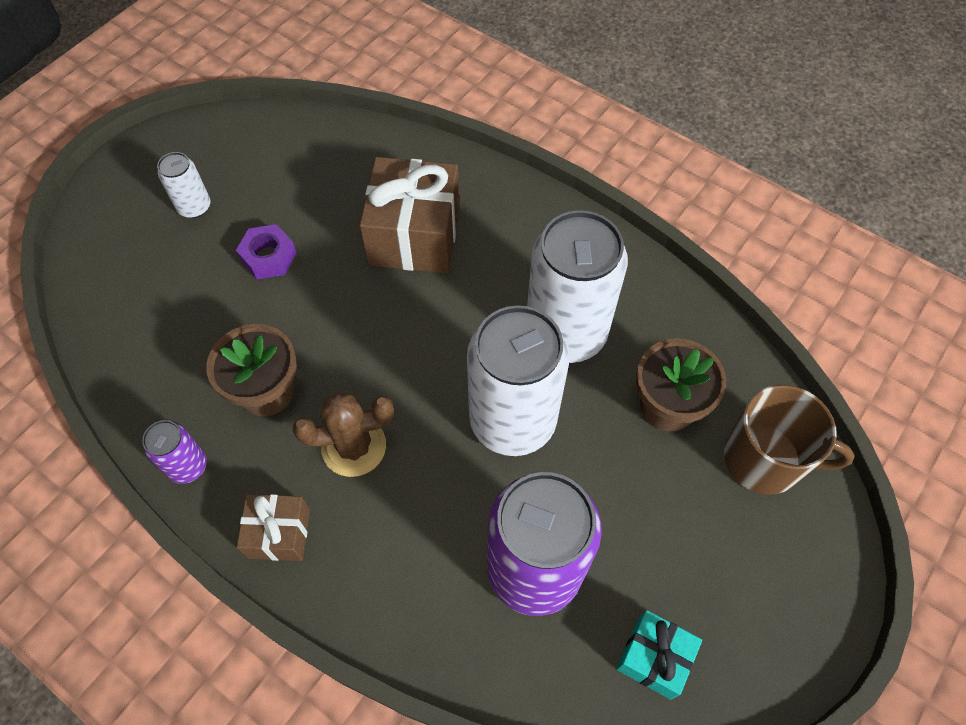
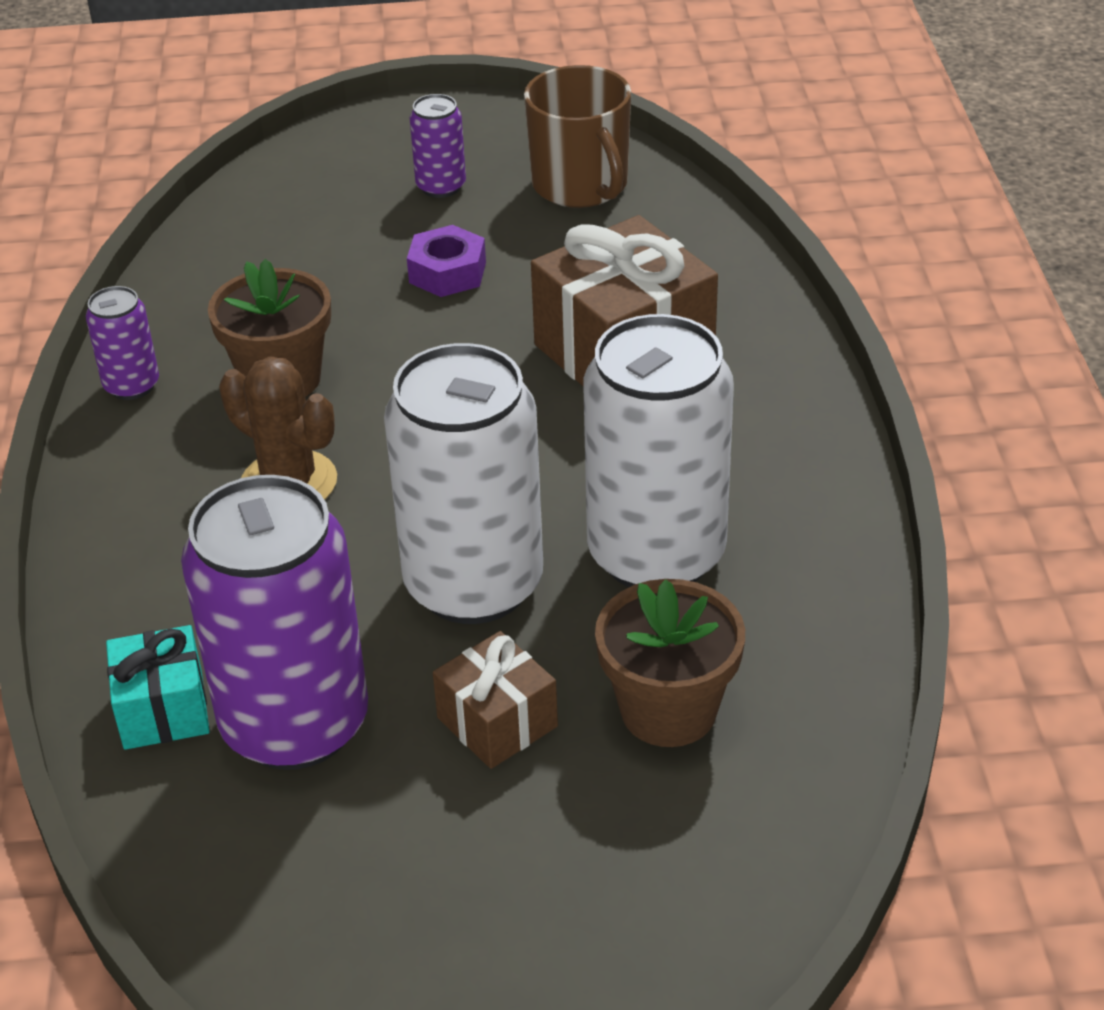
camera: 50 degrees right, 20 degrees down
(194, 207) = (441, 186): white can -> purple can
(279, 533) = (124, 496): brown gift -> brown gift (497, 722)
(654, 658) = (291, 906): turquoise gift -> turquoise gift (163, 710)
(764, 459) = (707, 856): brown mug -> brown mug (581, 185)

